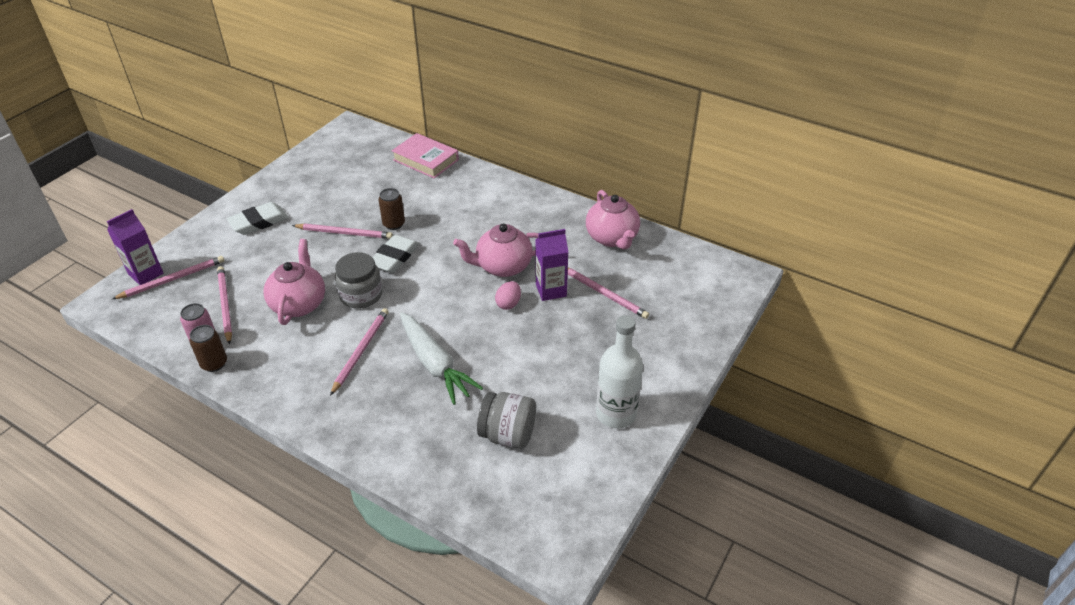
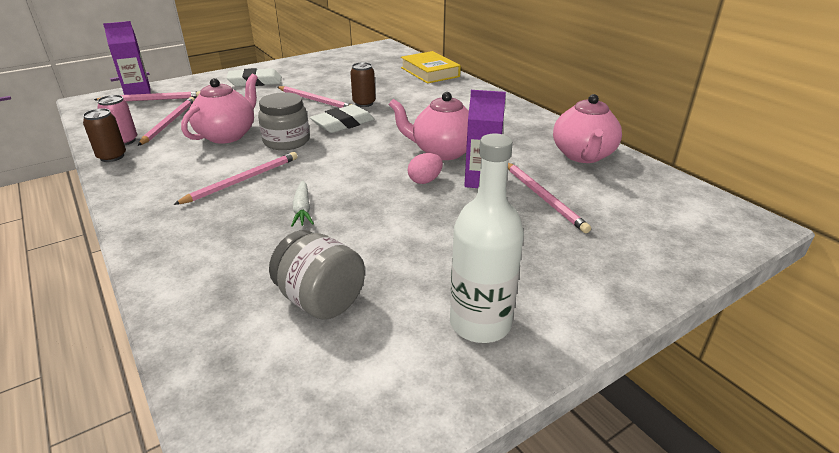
camera: 25 degrees right, 10 degrees down
(426, 160) = (430, 72): pink book -> yellow book
(435, 364) = (302, 209): white carrot -> white carrot, size x0.51

